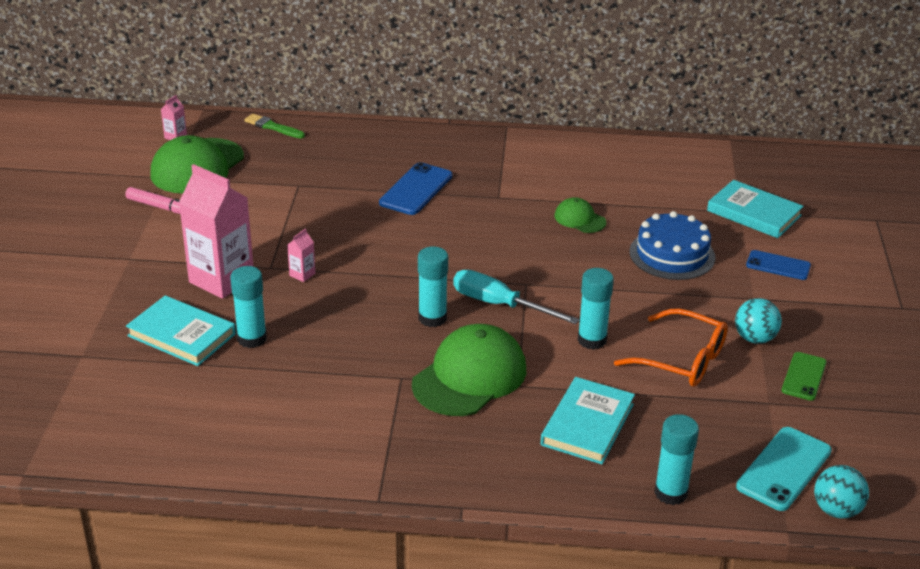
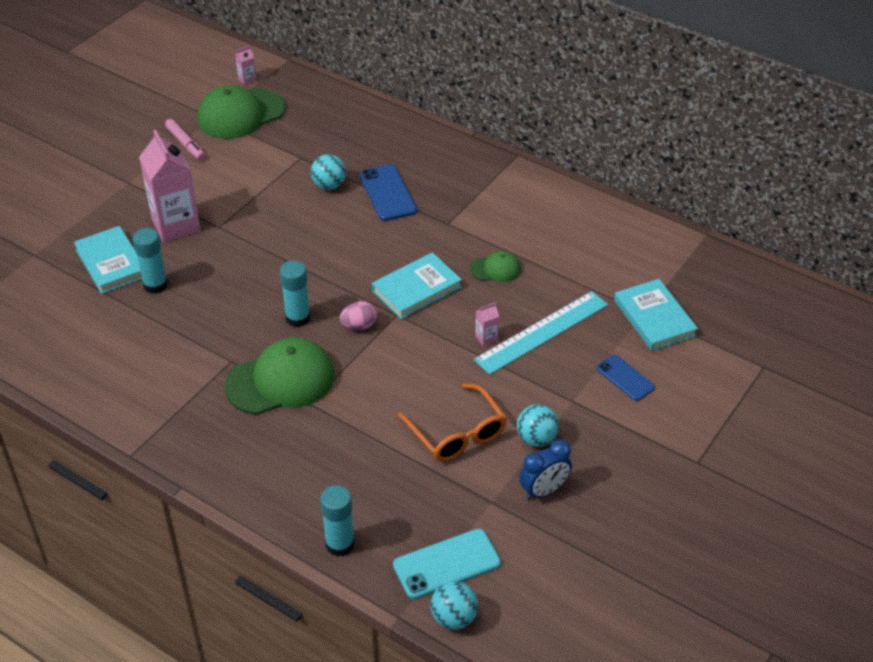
camera: 30 degrees right, 10 degrees up
(273, 127) = (327, 94): green brush -> none
(302, 274) = (236, 242): pink carton -> pink carton (486, 338)
(351, 200) = (329, 185): none -> turquoise ball
(416, 189) = (388, 193): blue phone -> blue phone turned 75 degrees counterclockwise
(499, 305) = (359, 326): turquoise screwdriver -> pink egg
(579, 219) = (495, 269): green cap -> green cap turned 105 degrees clockwise
(587, 424) = (331, 459): turquoise book -> turquoise book (417, 289)
(592, 340) = (402, 386): turquoise glue stick -> none
(672, 254) = (542, 332): blue cake -> turquoise ruler
(804, 376) = (544, 491): green phone -> blue clock

